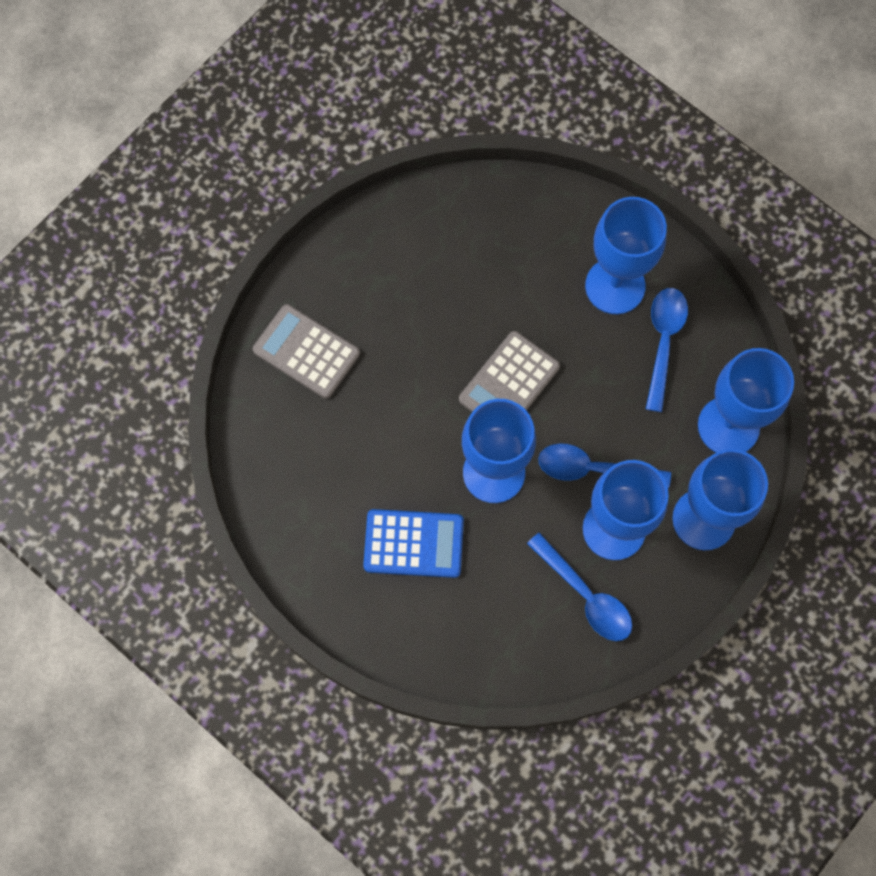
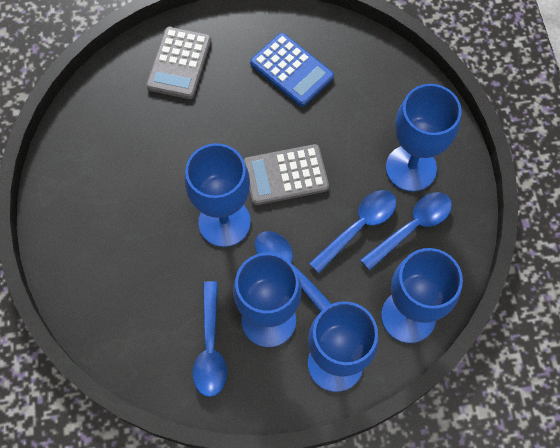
camera: 40 degrees right, 5 degrees down
(306, 352) = (179, 63): grey calculator -> grey calculator turned 150 degrees counterclockwise
(413, 543) = (134, 225): blue calculator -> blue calculator (291, 70)
(617, 379) = (358, 227): none -> blue spoon

